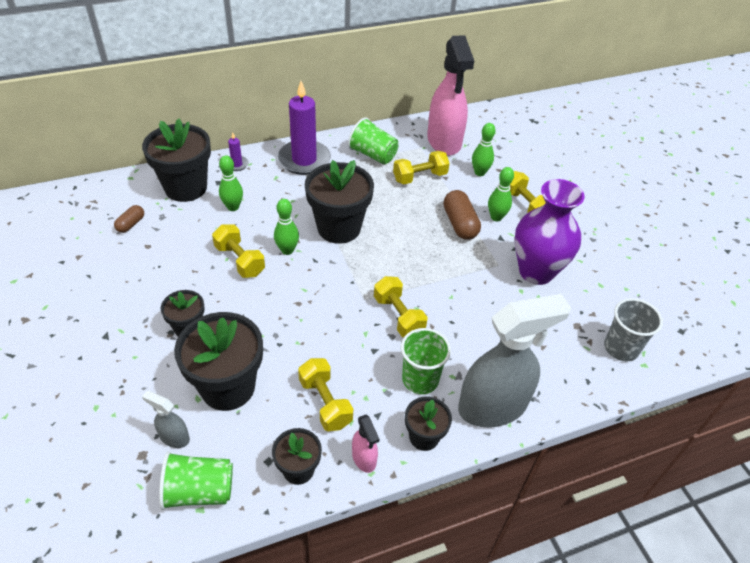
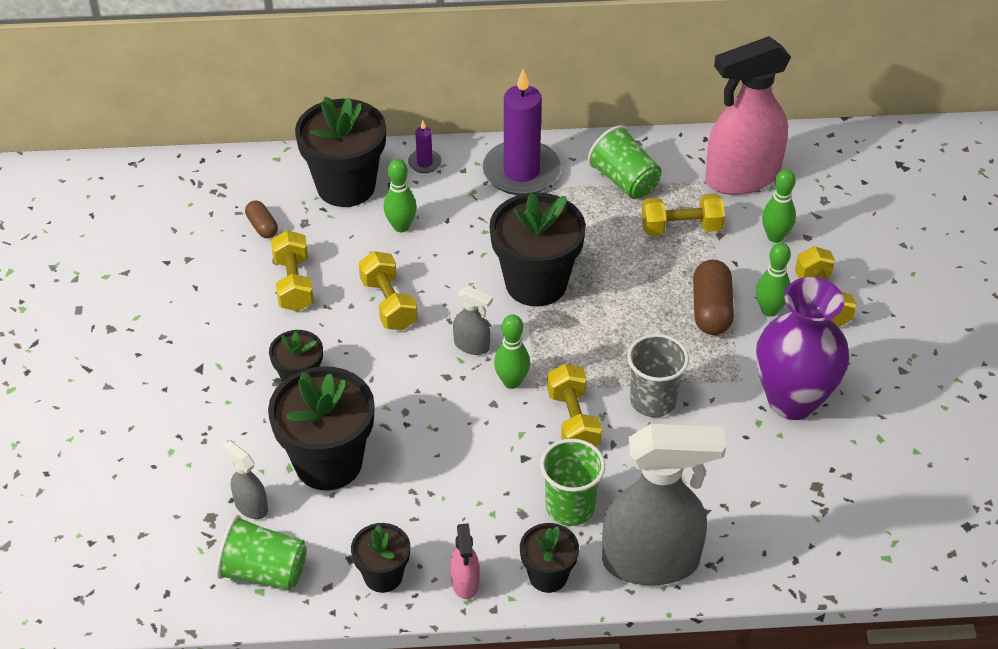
camera: 20 degrees right, 0 degrees up
(131, 224) = (262, 226): brown capsule -> brown capsule turned 75 degrees counterclockwise
(287, 250) = (455, 302): green bowling pin -> green bowling pin (511, 382)
(309, 278) = (472, 345): none -> grey spray bottle
(325, 403) = (440, 508): yellow dumbbell -> yellow dumbbell (294, 284)
(444, 142) = (741, 178): pink spray bottle -> pink spray bottle turned 60 degrees clockwise
(621, 348) = (864, 529): grey cup -> grey cup (653, 401)

